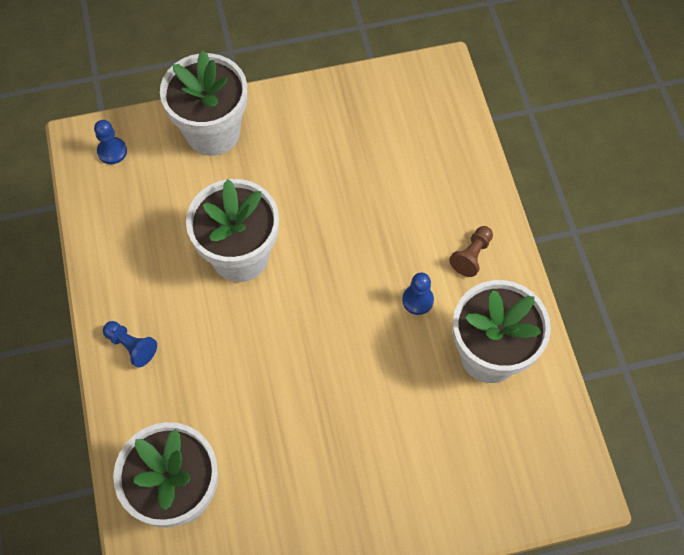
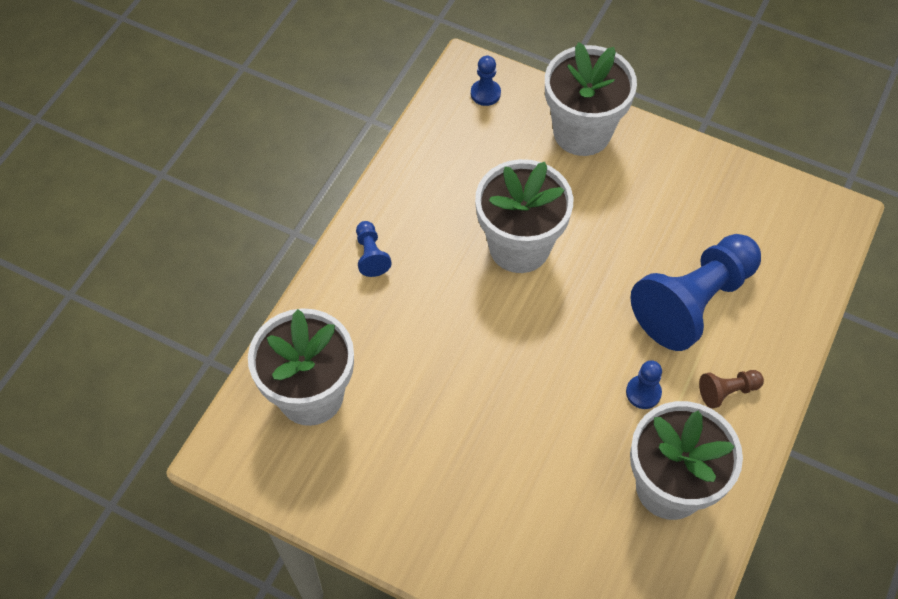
camera: 40 degrees right, 5 degrees down
(397, 206) = (693, 302): none -> blue pawn

